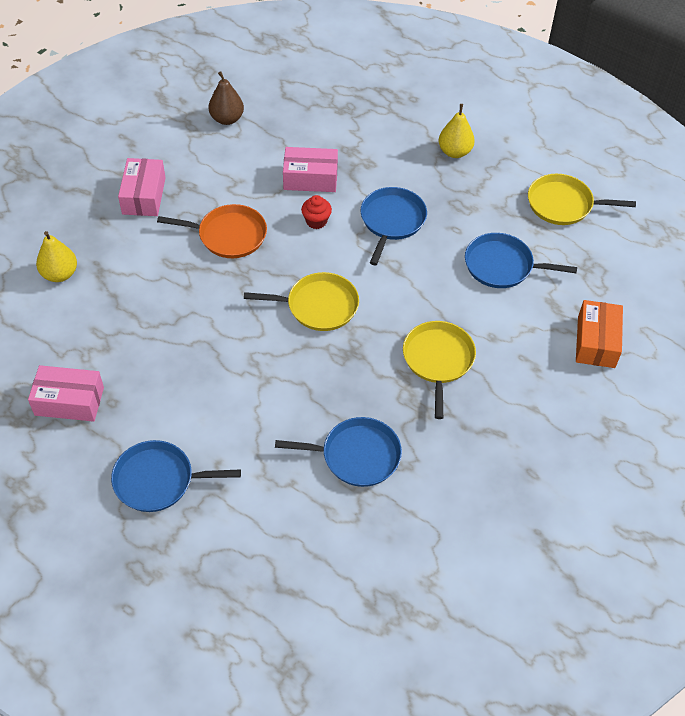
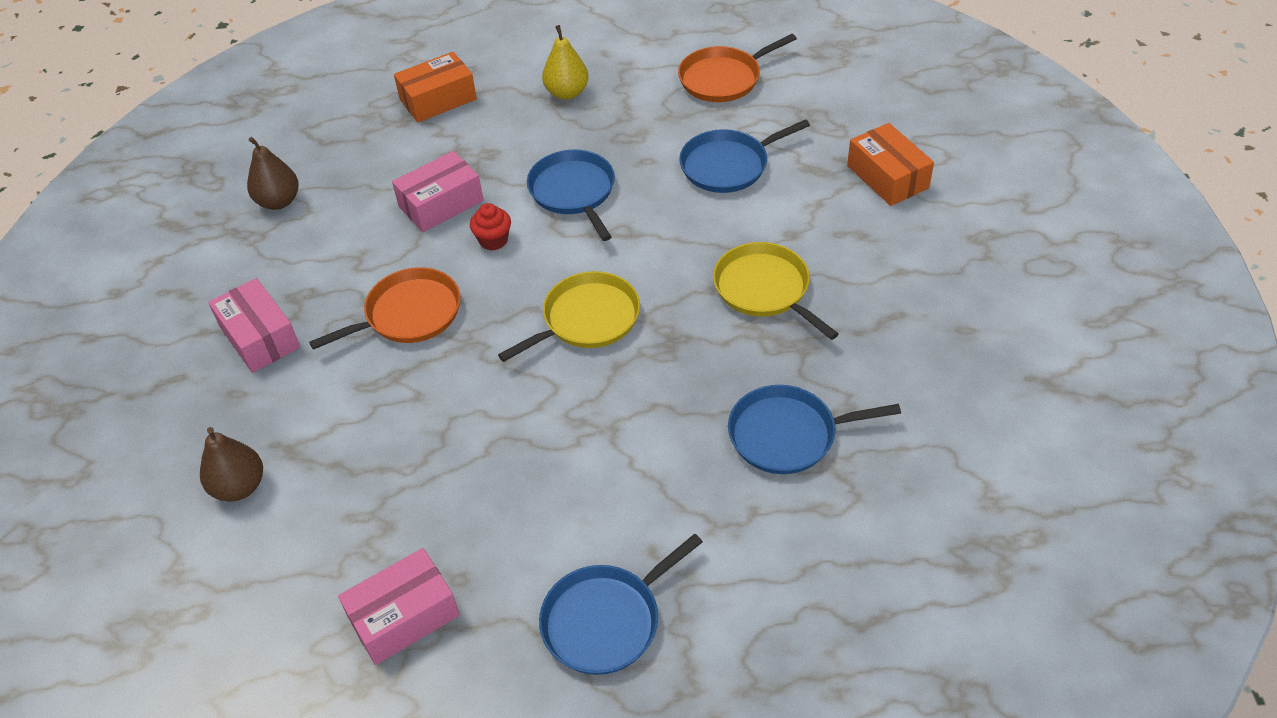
camera: 35 degrees left, 5 degrees down
(60, 274) = (239, 487): yellow pear -> brown pear
(356, 455) = (788, 435): blue pan -> blue pan turned 150 degrees counterclockwise
(374, 108) = (438, 99): none -> orange box
(563, 204) = (723, 78): yellow pan -> orange pan

